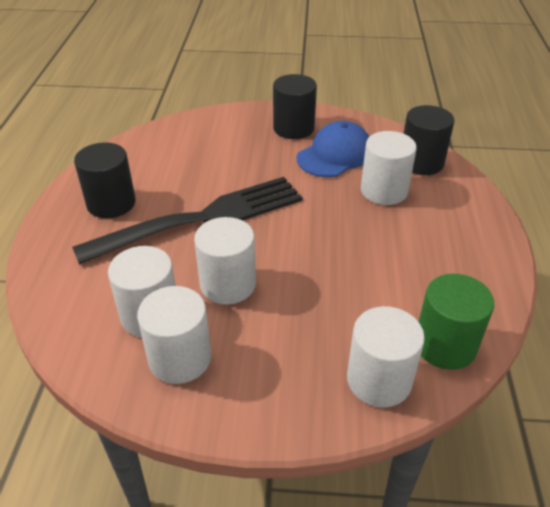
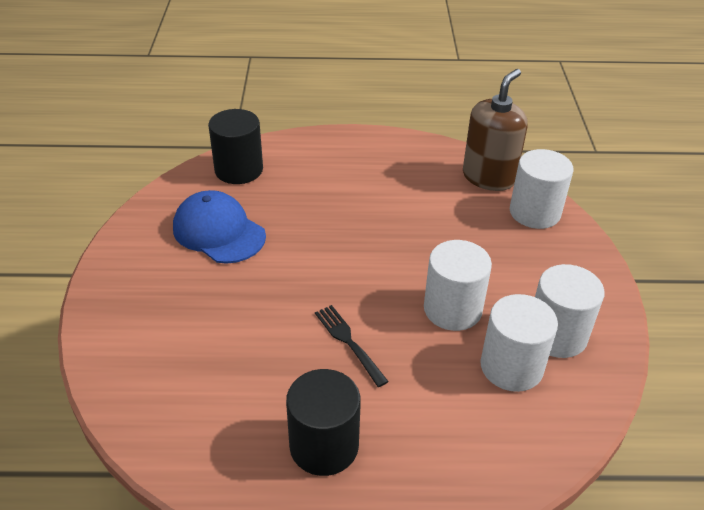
camera: 95 degrees left, 0 degrees up
(202, 219) = (349, 342): black fork -> black fork, size x0.40
(293, 128) = (152, 268): black cylinder -> none
(384, 191) = (289, 198): white cylinder -> none
(445, 345) = (488, 177): green cylinder -> brown soap dispenser

